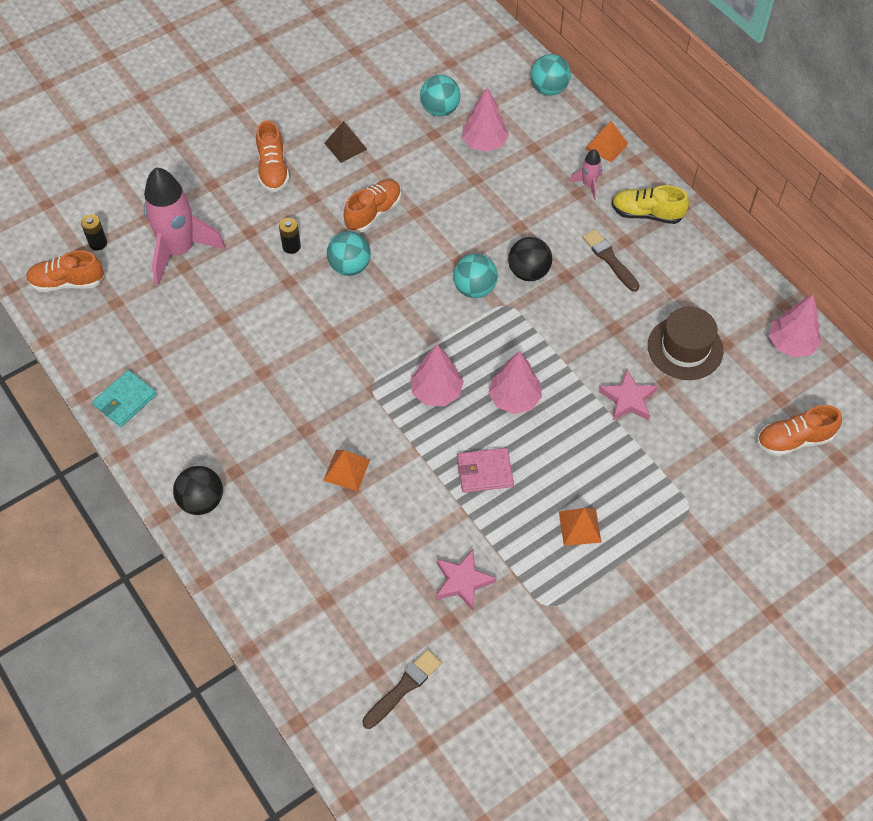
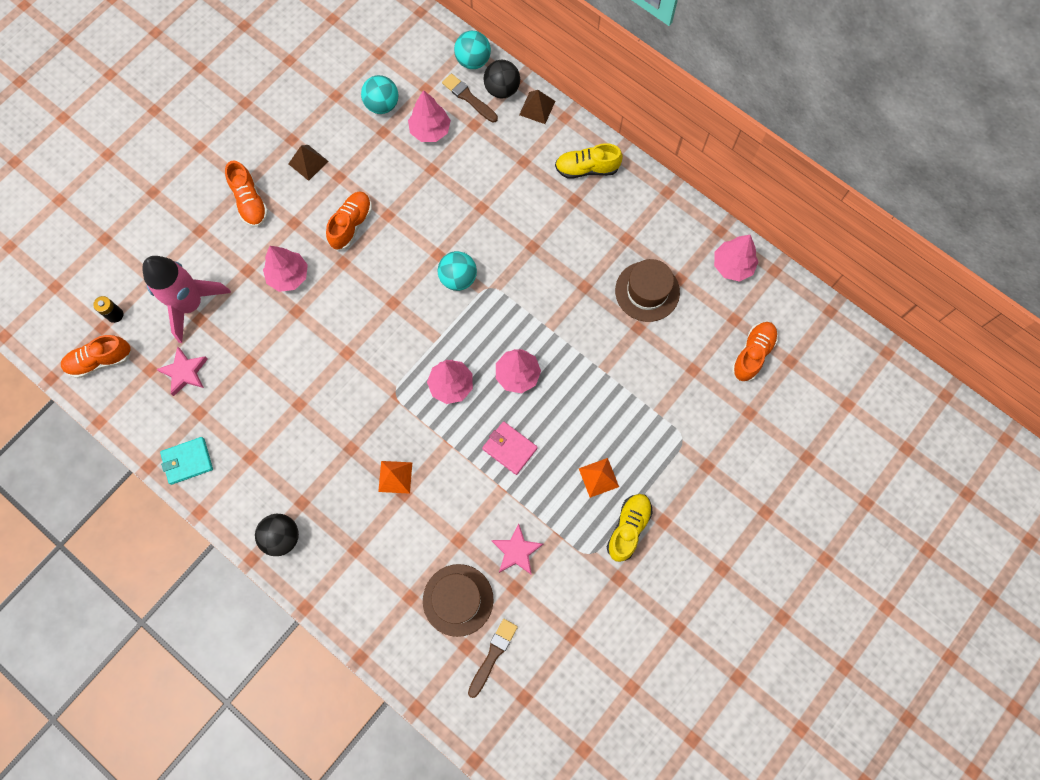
camera: 15 degrees left, 15 degrees up
(125, 400) = (187, 461): turquoise wallet -> turquoise wallet turned 45 degrees clockwise
(291, 246) = (288, 276): black battery -> pink tree
(350, 266) = (345, 283): turquoise ball -> none
(380, 617) = (458, 600): none -> brown hat
(484, 472) = (510, 448): pink wallet -> pink wallet turned 60 degrees clockwise
(528, 272) = (500, 250): black ball -> black ball (502, 89)
(588, 185) = (531, 152): pink rocket -> none
(601, 589) = (628, 528): none -> yellow shoe
(606, 146) = (537, 108): orange pyramid -> brown pyramid
(609, 259) = (565, 221): brown brush -> brown brush (468, 98)
(628, 399) = (611, 351): pink star -> pink star (185, 372)
(794, 440) = (752, 354): orange shoe -> orange shoe turned 150 degrees clockwise

